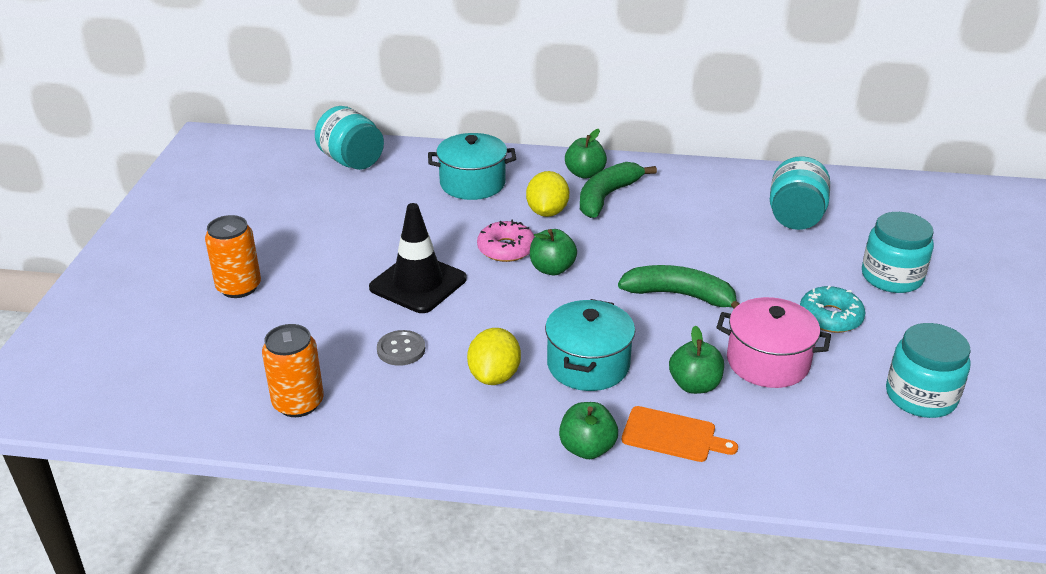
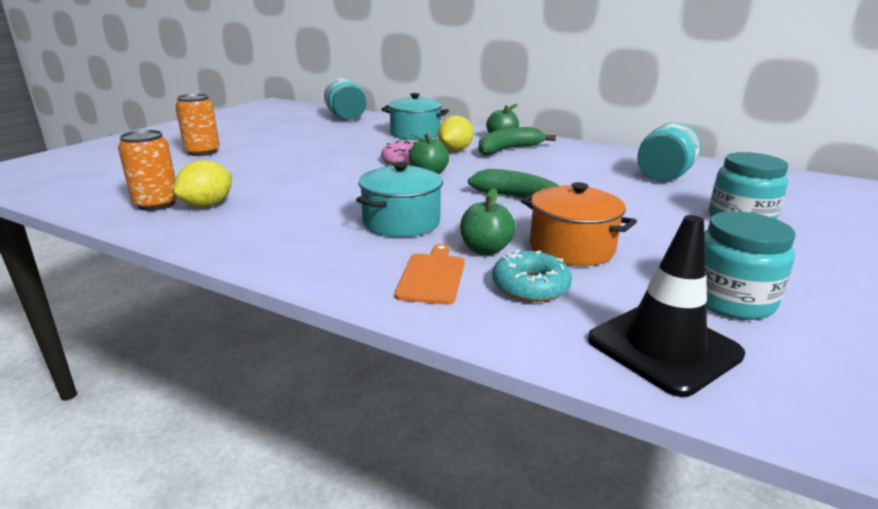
camera: 20 degrees right, 10 degrees down
(401, 349) = (266, 192): grey button -> none
(418, 283) = (321, 166): black traffic cone -> black traffic cone (663, 347)
(494, 376) = (317, 215): yellow lemon -> yellow lemon (208, 205)
(587, 448) = (343, 269): green apple -> none
(673, 435) = (432, 276): orange cutting board -> orange cutting board turned 120 degrees counterclockwise
(767, 362) = (571, 248): pink pot -> orange pot
(830, 317) = (658, 232): turquoise donut -> turquoise donut (530, 286)

